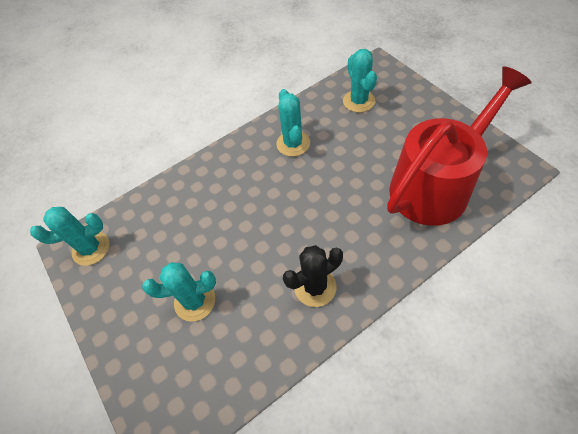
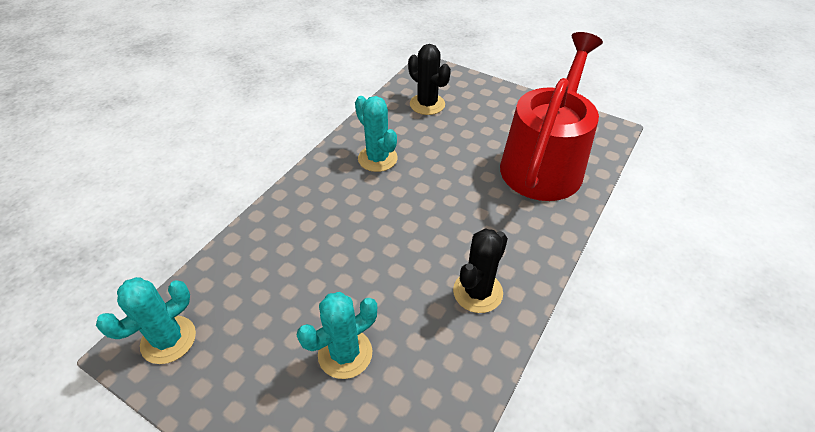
camera: 30 degrees left, 10 degrees down
(359, 101) = (427, 104): turquoise cactus -> black cactus

